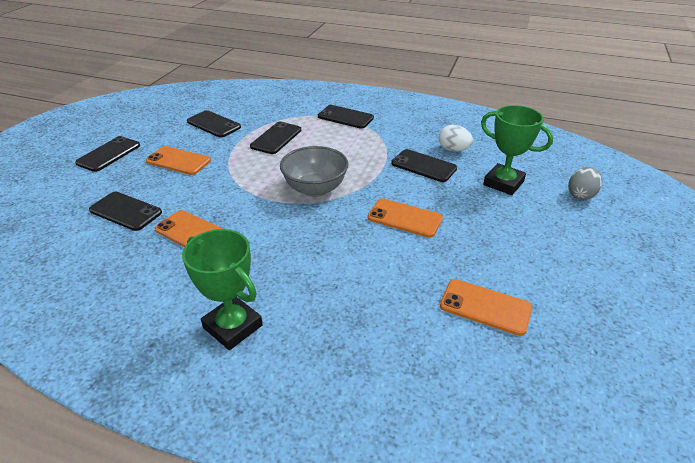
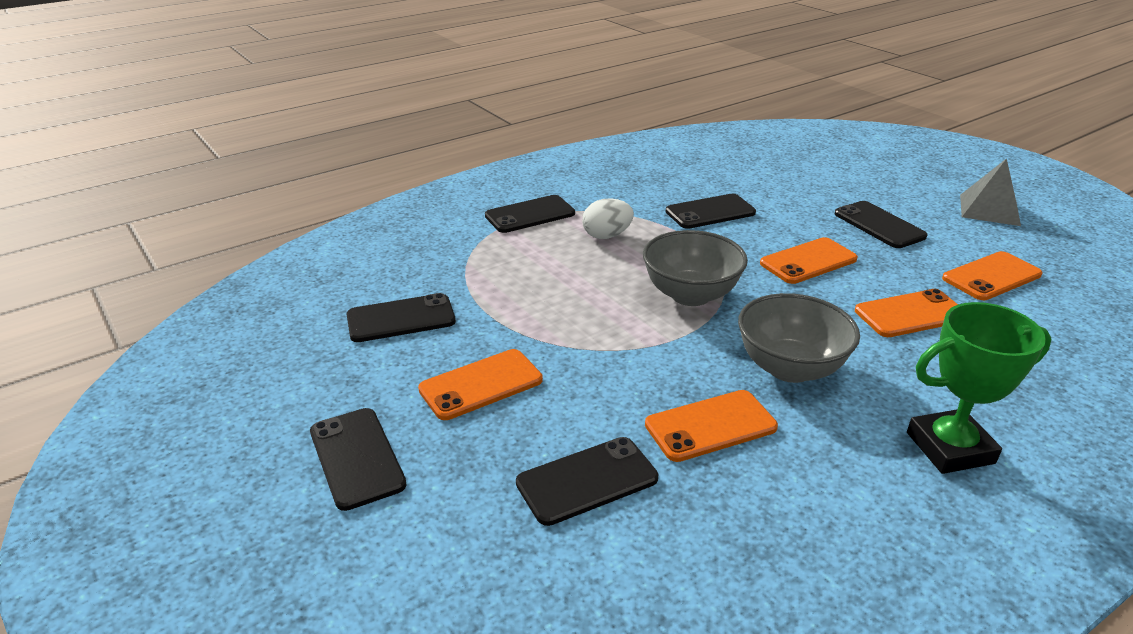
camera: 55 degrees left, 5 degrees down
(269, 244) = (790, 368): none -> grey bowl
(276, 138) = (520, 280): black phone -> black phone (879, 225)
(381, 277) = (910, 314): none -> orange phone
(453, 150) = (694, 184): white egg -> white egg (607, 236)
(503, 183) = (788, 187): green trophy -> none
(580, 195) = (843, 163): grey egg -> none
(610, 285) = (989, 209): none -> grey pyramid

